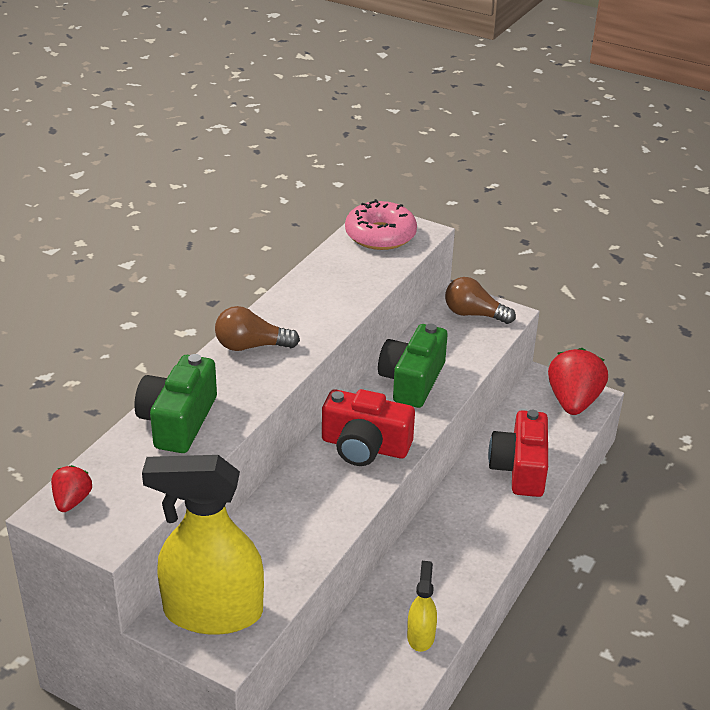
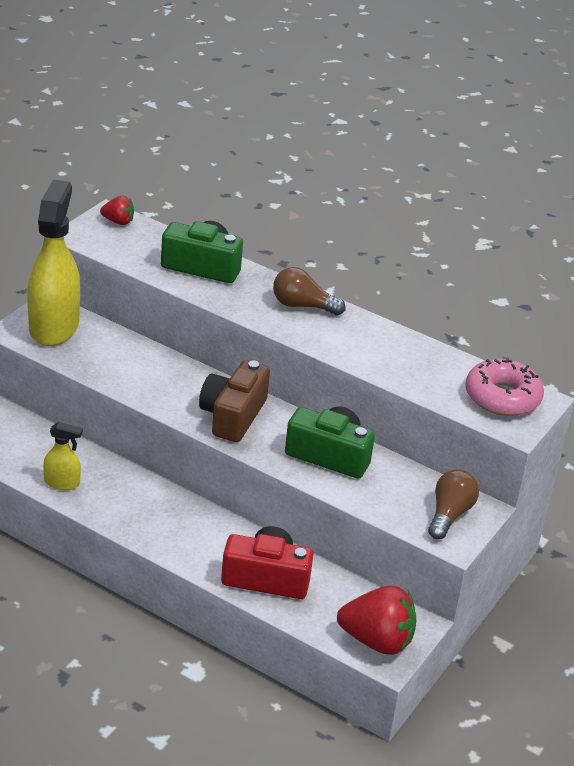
camera: 90 degrees right, 0 degrees up
(251, 346) = (303, 306): brown light bulb -> brown light bulb turned 75 degrees counterclockwise
(365, 446) = (233, 416): red camera -> brown camera

